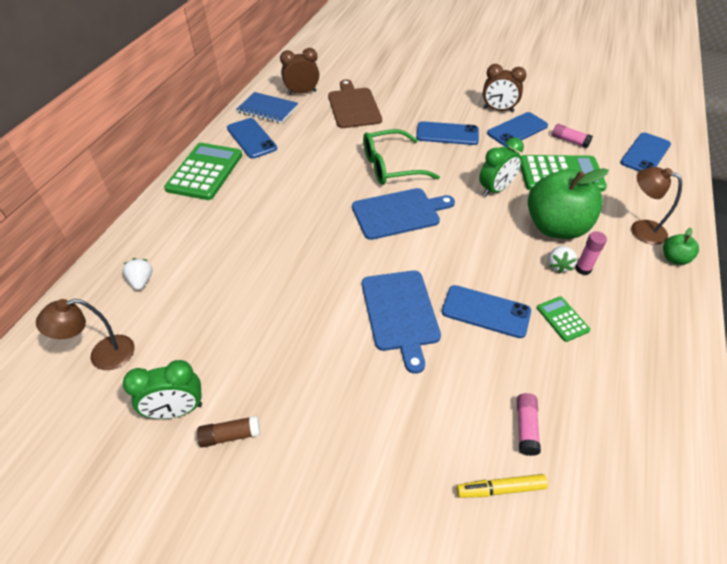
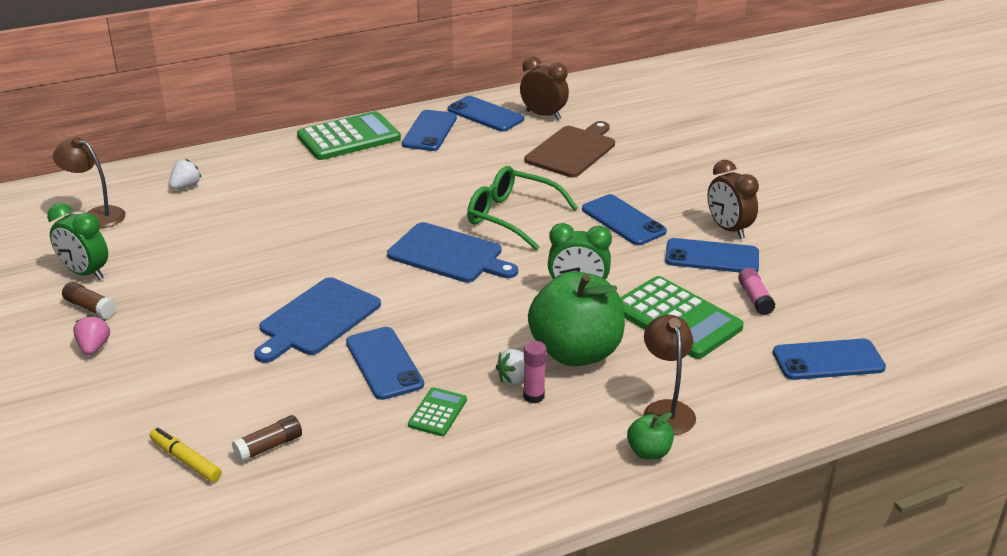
camera: 45 degrees right, 15 degrees down
(267, 109) = (485, 114): blue notebook -> blue phone
(290, 465) = (94, 347): none -> pink strawberry
(526, 427) = (269, 446): pink glue stick -> brown glue stick

